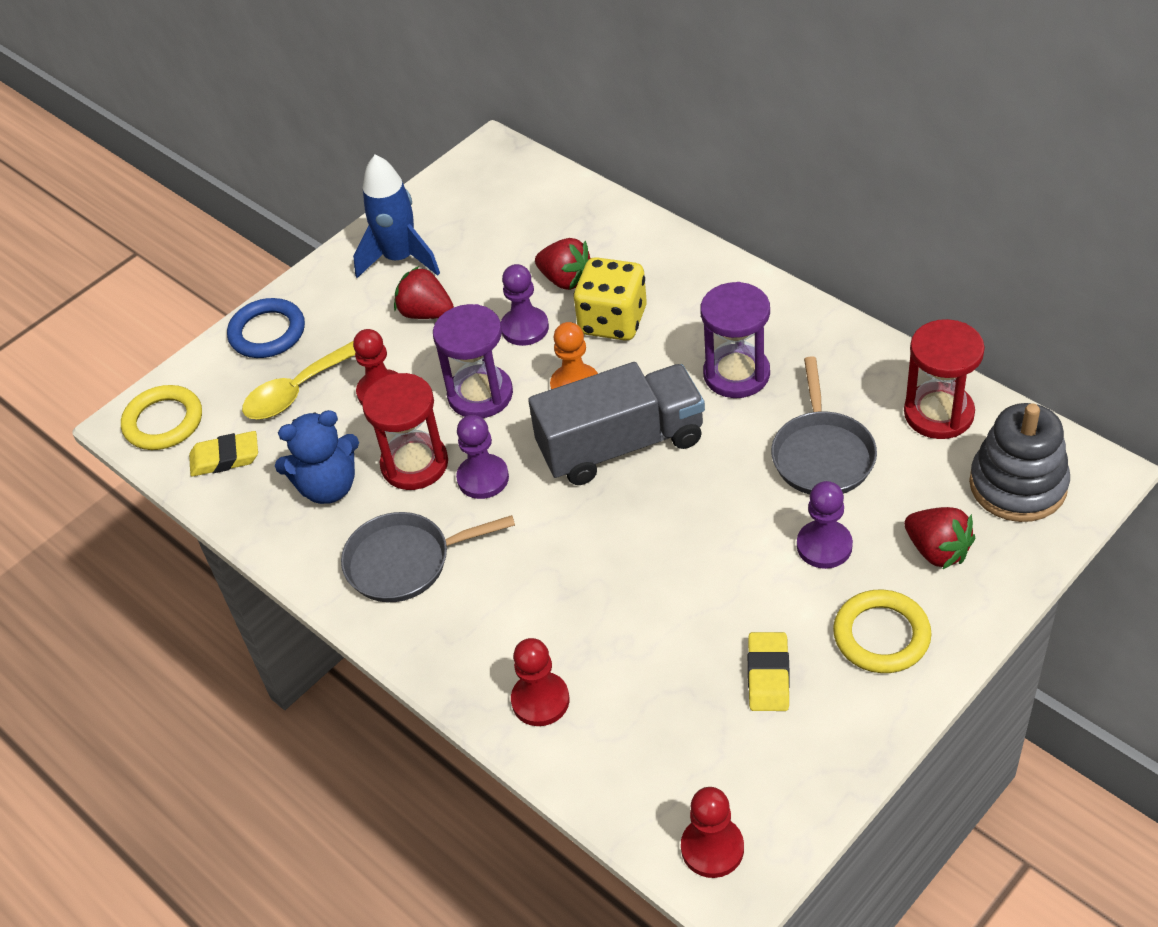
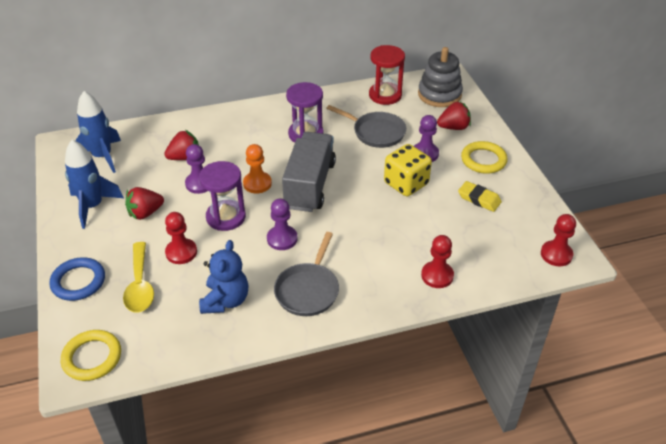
camera: 65 degrees left, 5 degrees down
(225, 458) = (155, 338): yellow eraser -> none
(414, 464) = (246, 260): red hourglass -> none
(498, 204) = (102, 157): none -> blue rocket
(613, 321) = (230, 155): yellow dice -> yellow dice (406, 184)

